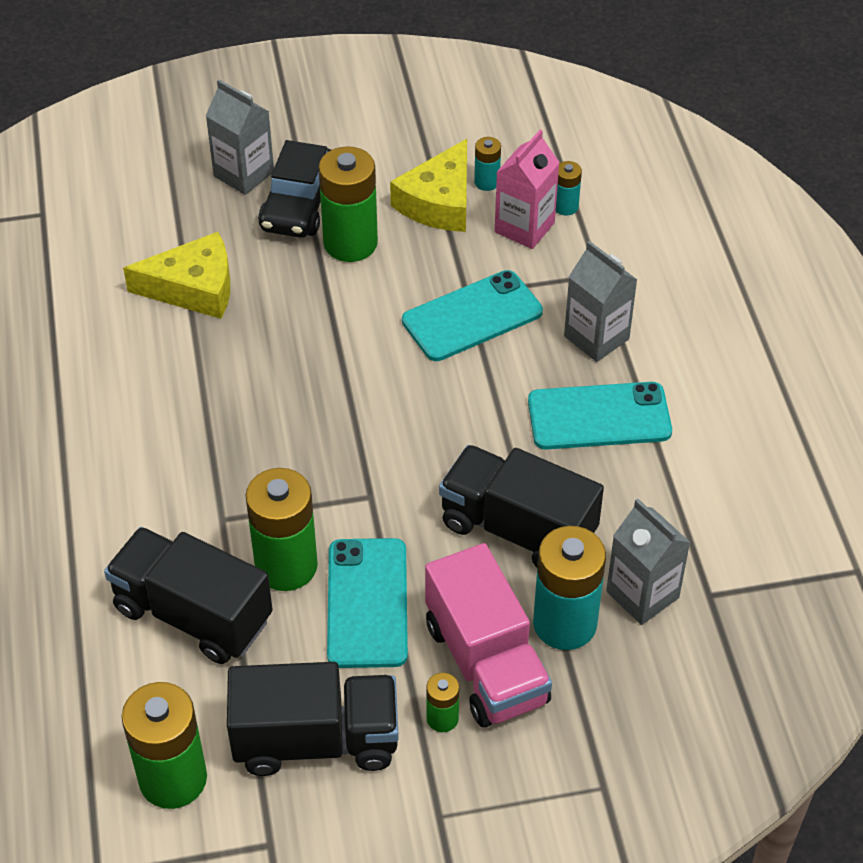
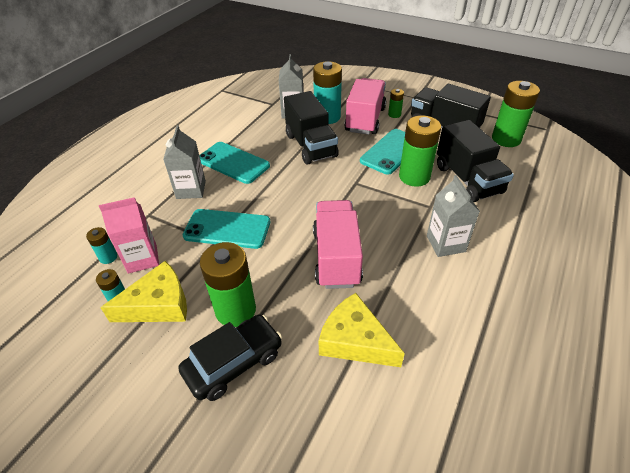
camera: 140 degrees left, 5 degrees down
(244, 174) = (242, 422): grey carton -> grey carton (445, 243)
(293, 362) = (336, 257): none -> pink truck

